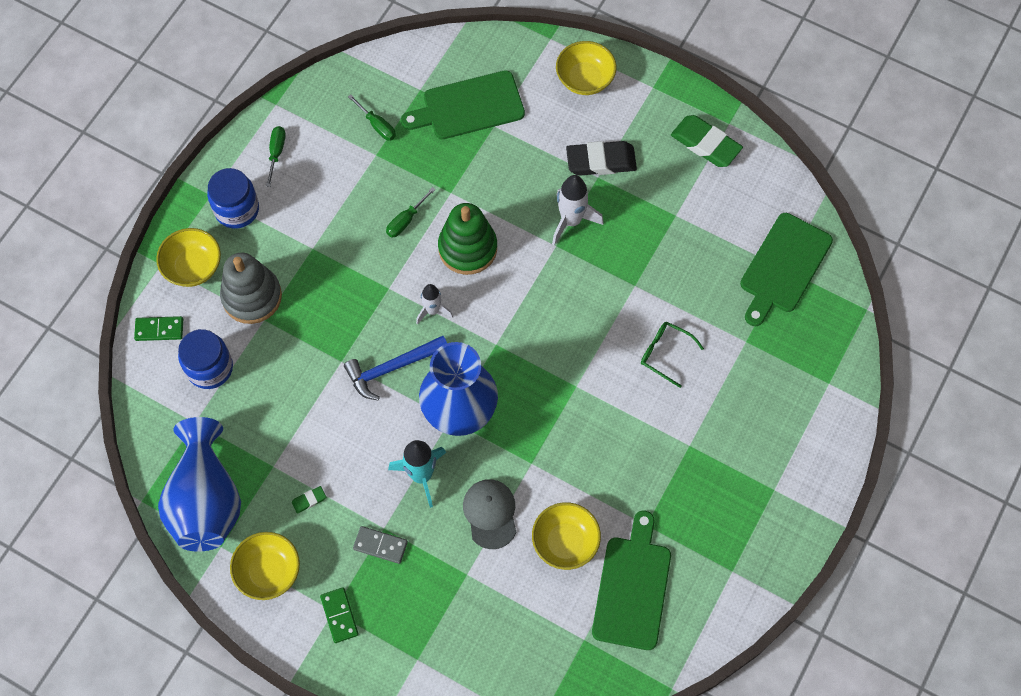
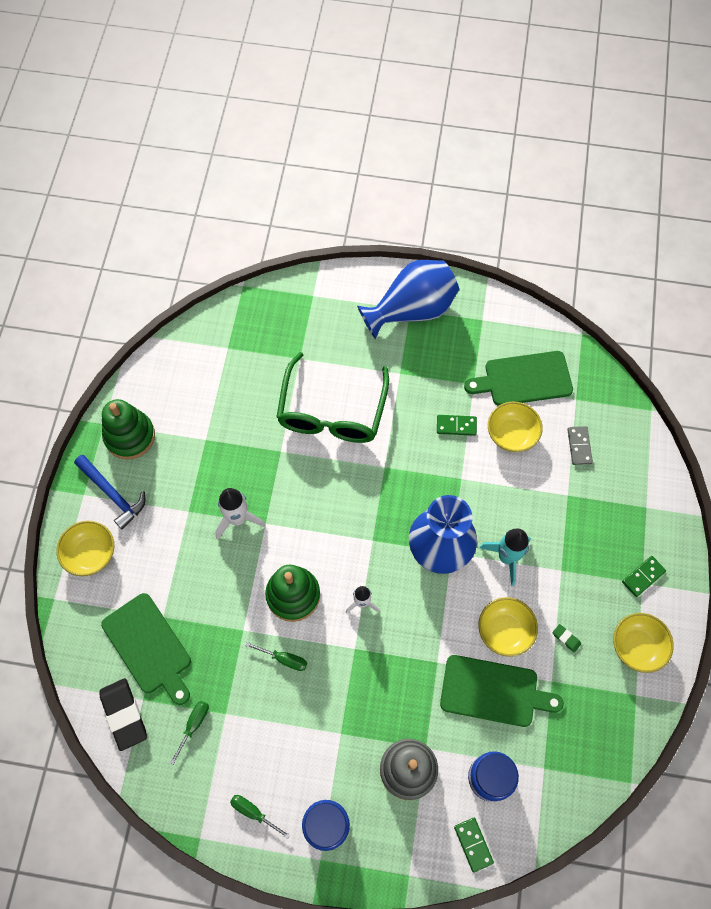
camera: 110 degrees left, 0 degrees up
(193, 267) = (400, 841): yellow bowl -> yellow bowl (504, 631)
(206, 500) = (605, 725): blue vase -> blue vase (411, 310)
(276, 153) = (254, 812): green screwdriver -> green screwdriver turned 45 degrees clockwise
(380, 545) = (576, 567): grey domino -> grey domino (579, 446)
(392, 368) = (426, 616): blue hammer -> blue hammer (113, 494)
(490, 513) = (514, 495): grey cap -> none
(599, 483) = (456, 426): none -> green domino
(601, 161) = (172, 513): black eraser -> black eraser (124, 714)
(665, 354) = (332, 411): green glasses -> green glasses, size x2.28
(705, 144) = (130, 436): green eraser -> green stacking toy
(783, 267) = (226, 349): green cutting board -> green cutting board (494, 691)

